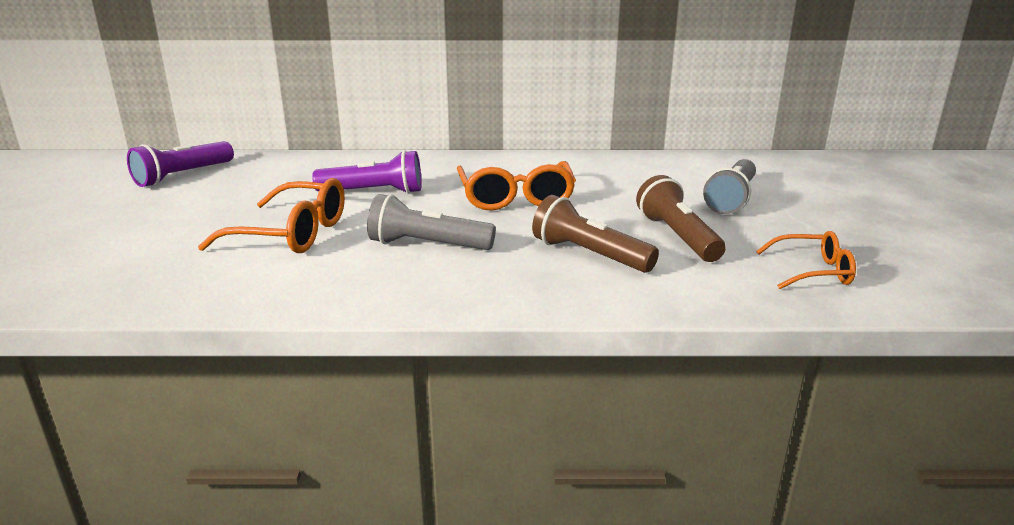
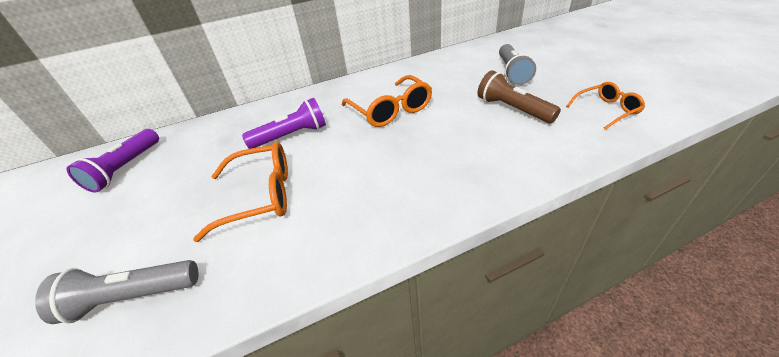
camera: 20 degrees left, 15 degrees up
(428, 245) = (370, 170): grey flashlight -> grey flashlight (132, 297)
(589, 255) = (478, 141): brown flashlight -> none

